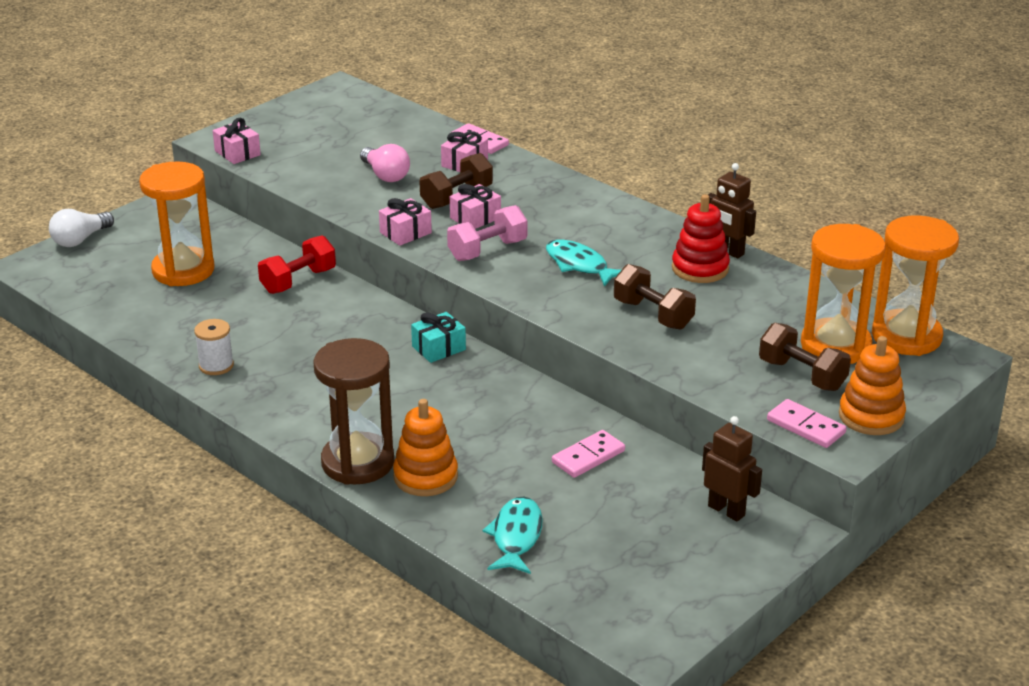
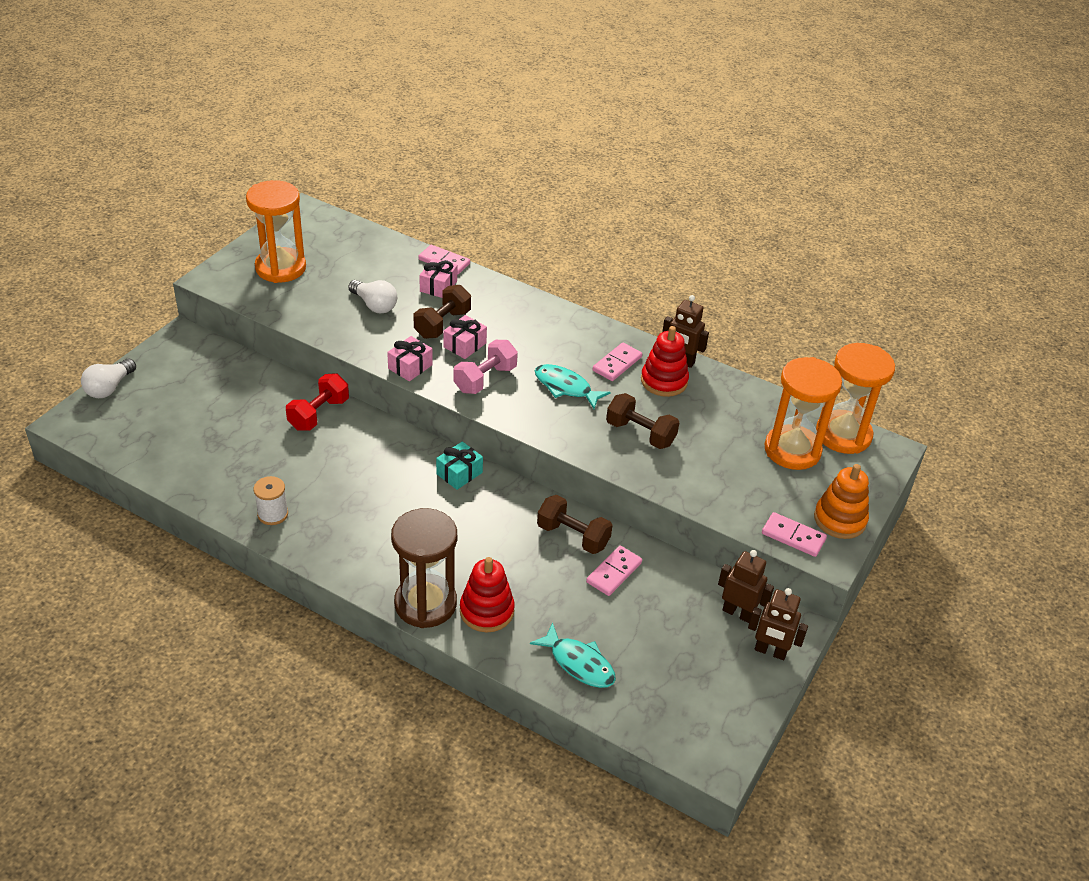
camera: 15 degrees left, 10 degrees up
(183, 270) = (213, 413): orange hourglass -> orange hourglass (280, 268)
(237, 153) = (236, 291): pink gift -> none
(385, 175) = (374, 305): pink light bulb -> white light bulb
(425, 476) = (487, 611): orange stacking toy -> red stacking toy
(516, 536) = (579, 663): turquoise fish -> turquoise fish turned 135 degrees clockwise
(649, 248) = (617, 364): none -> pink domino
(754, 551) = (770, 651): none -> brown robot
(802, 375) = (775, 483): brown dumbbell -> brown dumbbell (573, 536)

